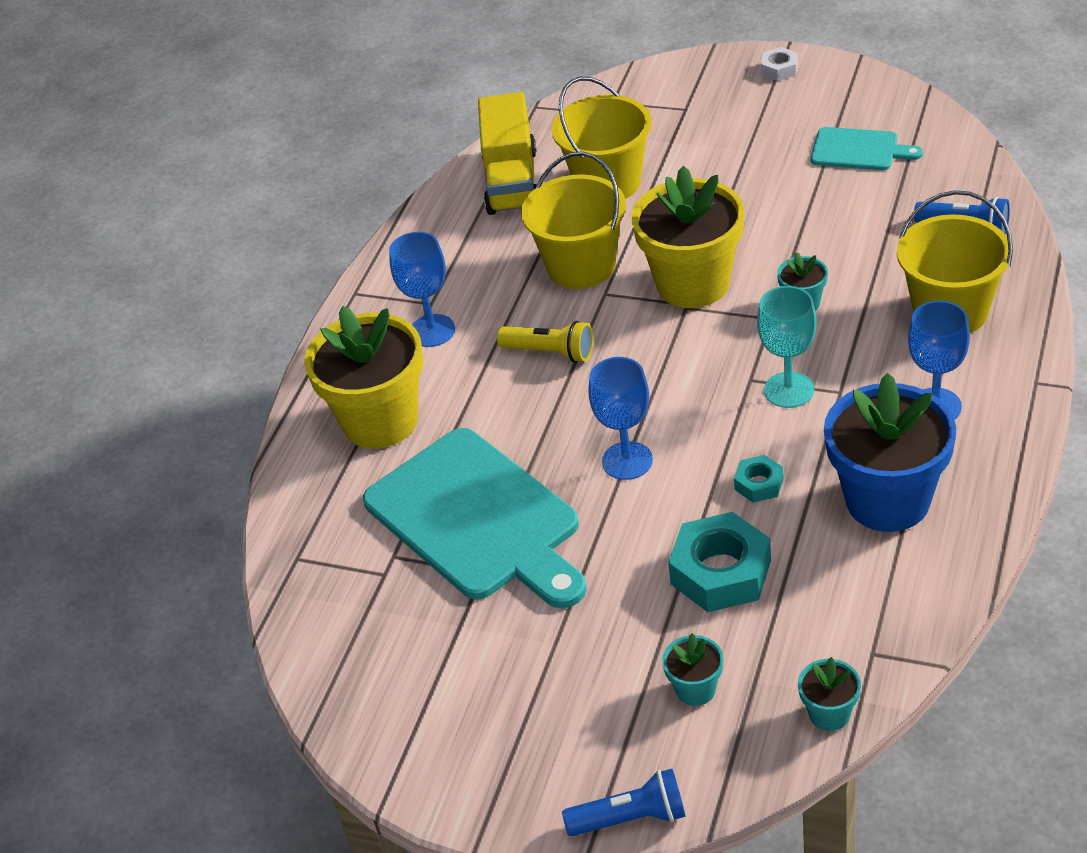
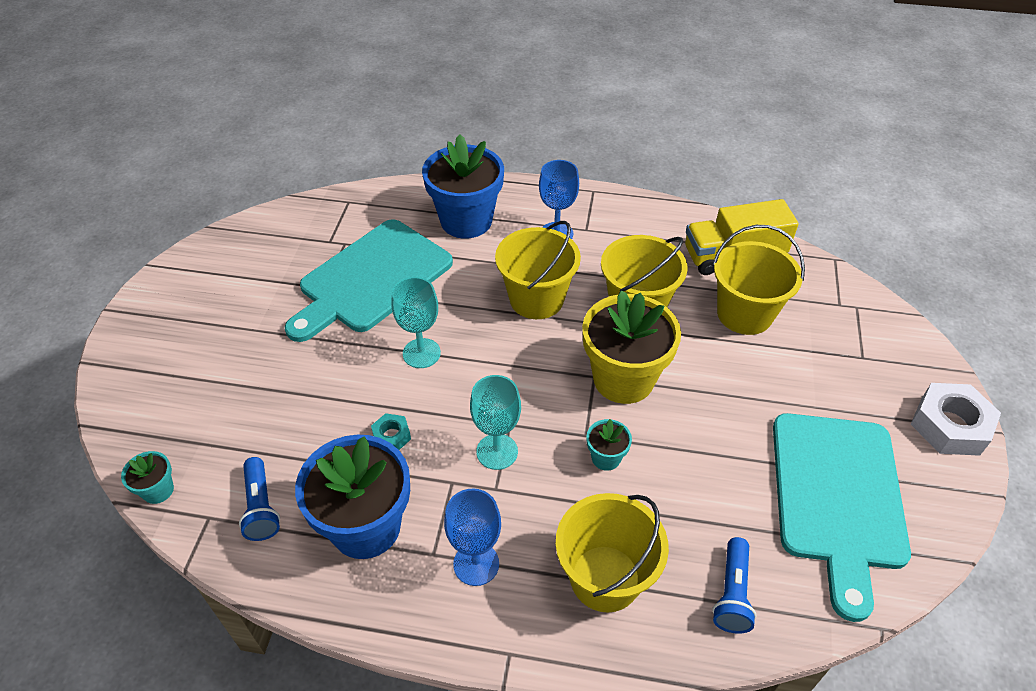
camera: 75 degrees right, 5 degrees up
(380, 421) = (466, 221): yellow flower pot -> blue flower pot
(550, 352) = (536, 299): yellow flashlight -> yellow bucket
(627, 461) = (421, 353): blue goblet -> turquoise goblet
(631, 818) = (104, 382): blue flashlight -> blue flashlight (261, 507)
(695, 689) = (199, 409): turquoise flower pot -> none
(720, 572) = (304, 417): turquoise nut -> none
(779, 69) = (950, 425): white nut -> white nut, size x1.97
(858, 150) = (837, 496): turquoise cutting board -> turquoise cutting board, size x2.05

